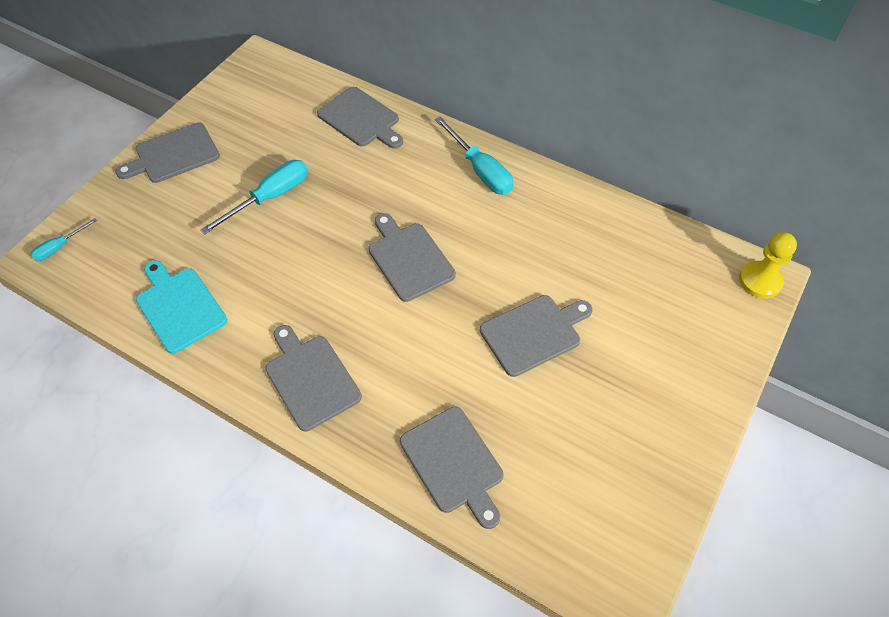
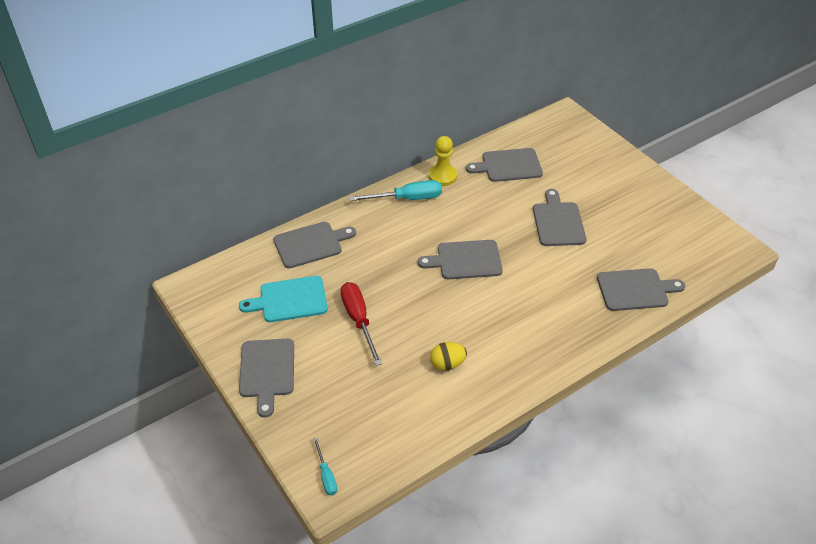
camera: 65 degrees left, 10 degrees down
(179, 307) = (438, 403): turquoise cutting board -> turquoise cutting board (290, 300)
(238, 296) = (447, 364): none -> yellow egg
(270, 197) = (359, 320): turquoise screwdriver -> red screwdriver
(310, 379) = (542, 342): grey cutting board -> grey cutting board (508, 166)
(760, 281) = (567, 117): yellow pawn -> yellow pawn (442, 176)

